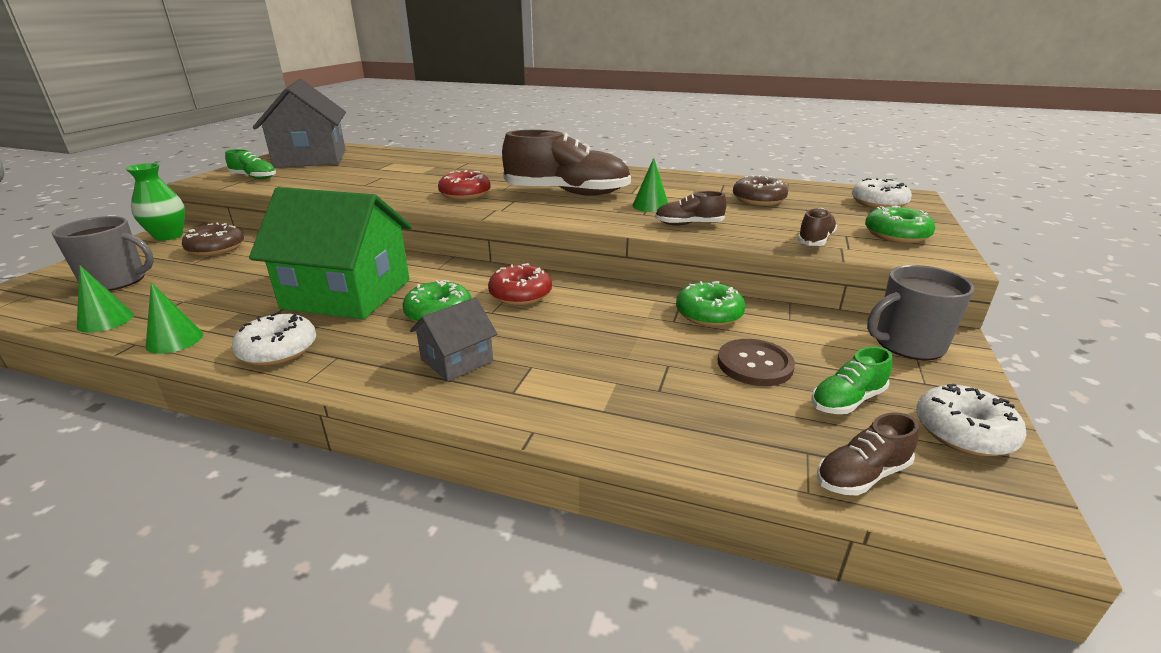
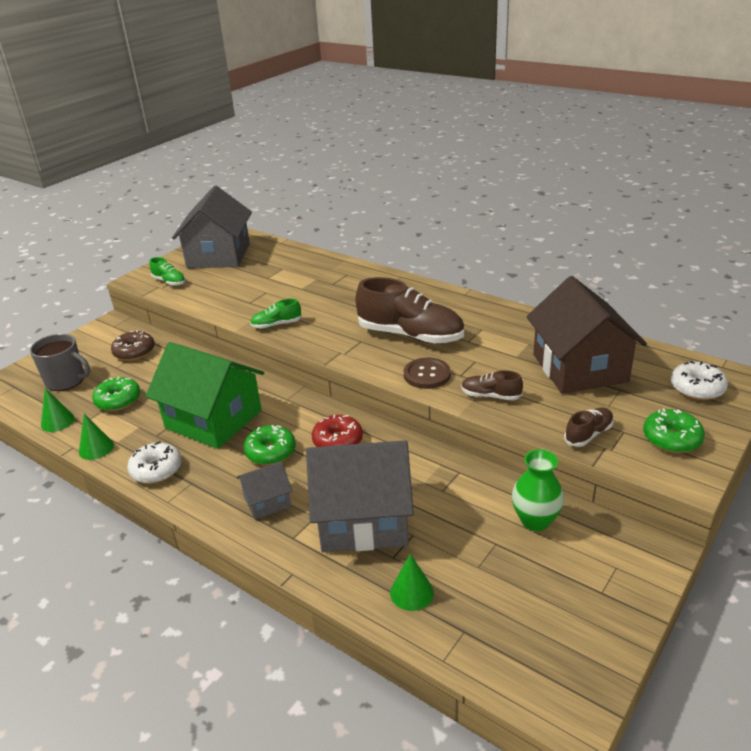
camera: 20 degrees right, 5 degrees up
(168, 236) = (104, 331): green vase -> green vase (535, 520)
(465, 194) = (324, 327): red donut -> none
(596, 359) = (363, 519): none -> grey house
(650, 206) = (473, 364): green cone -> green cone (411, 592)
(708, 314) = (474, 488): green donut -> green donut (118, 400)
(754, 364) = (478, 547): brown button -> brown button (427, 374)
(758, 200) = (579, 368): brown donut -> brown house
(847, 400) = (525, 595): green shoe -> green shoe (276, 325)
(861, 475) = (488, 657): brown shoe -> none
(907, 344) = (620, 551): grey mug -> none
(963, 432) = (592, 642): white donut -> none

